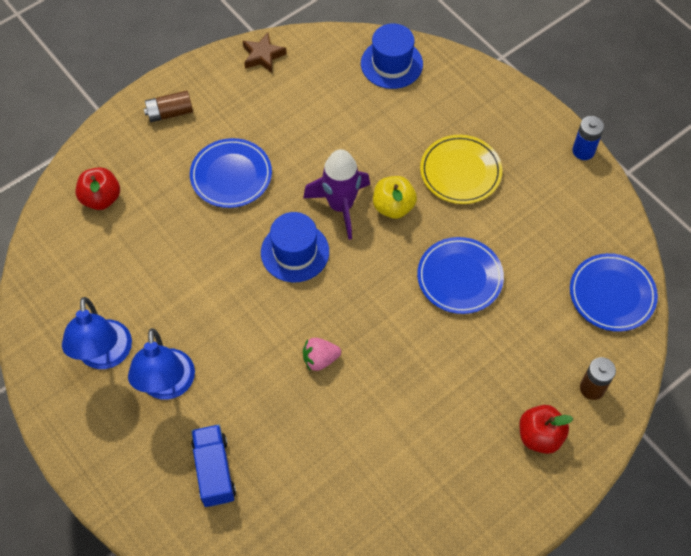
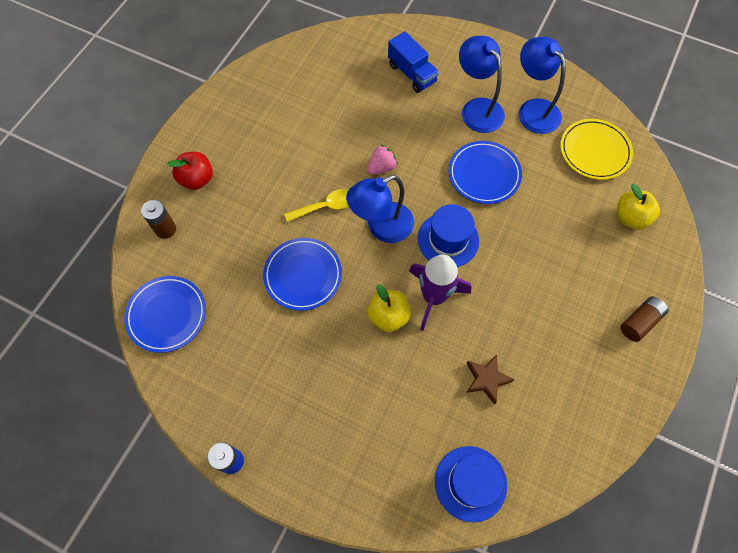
camera: 155 degrees right, 5 degrees up
(101, 198) = (630, 218): red apple -> yellow apple
(231, 175) = (543, 284): blue plate -> blue plate (484, 174)
(263, 56) = (603, 430): brown star -> brown star (486, 379)
(356, 292) = (381, 227): none -> blue lamp
(404, 340) = (326, 206): none -> yellow spoon
(460, 172) = (344, 380): yellow plate -> yellow plate (594, 151)

